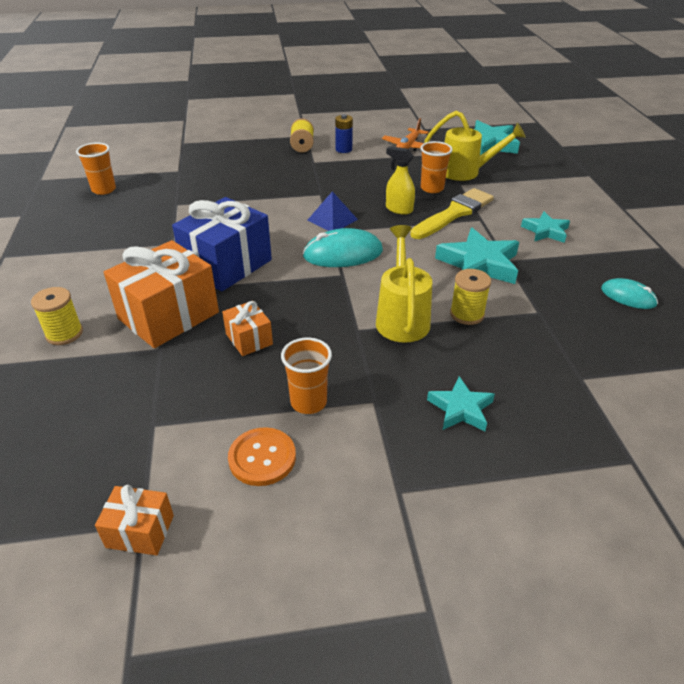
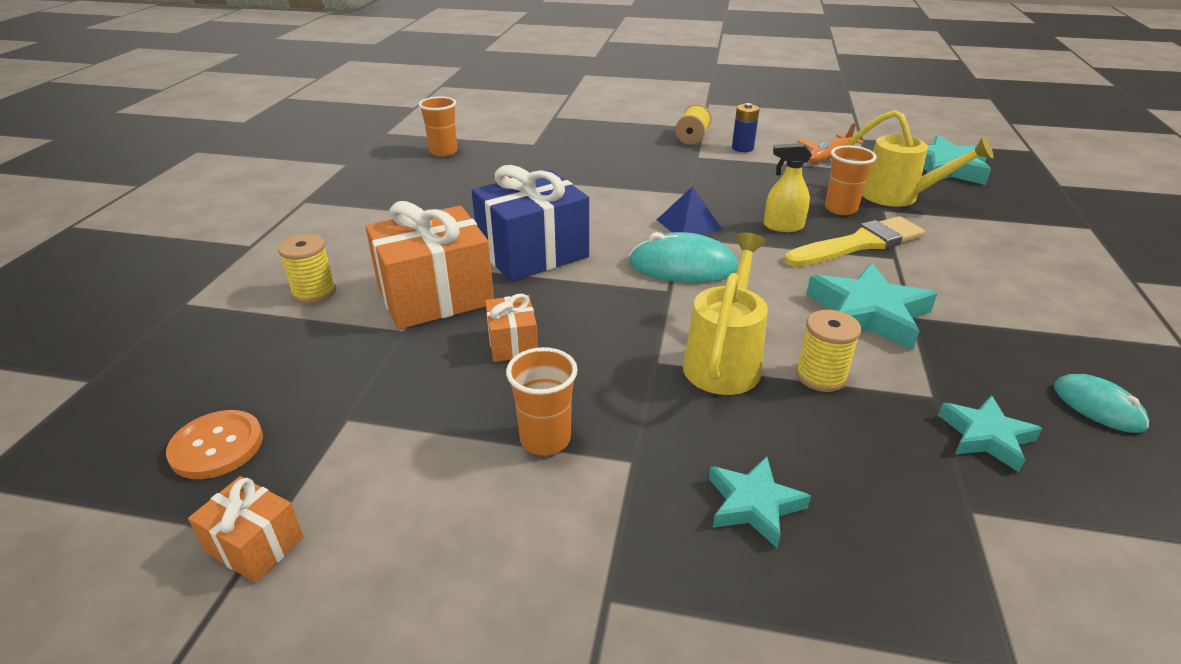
camera: 20 degrees right, 5 degrees down
(262, 458) = (449, 495): orange button -> orange button (217, 446)
(399, 209) = (783, 226): yellow spray bottle -> yellow spray bottle turned 45 degrees counterclockwise
(545, 231) = (990, 289): turquoise star -> turquoise star (986, 436)

